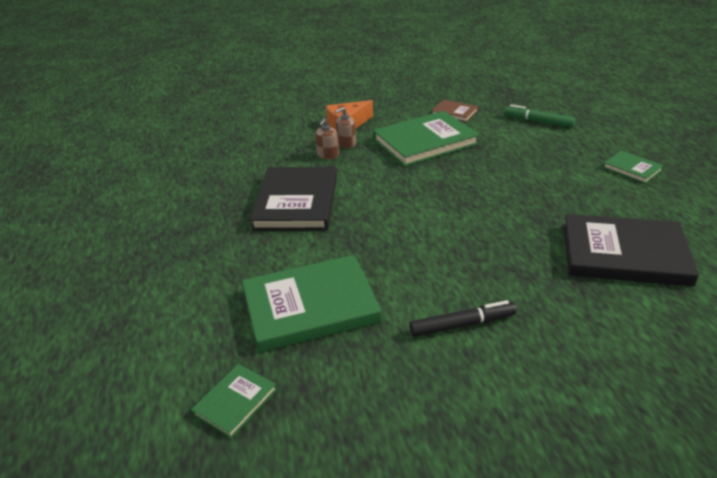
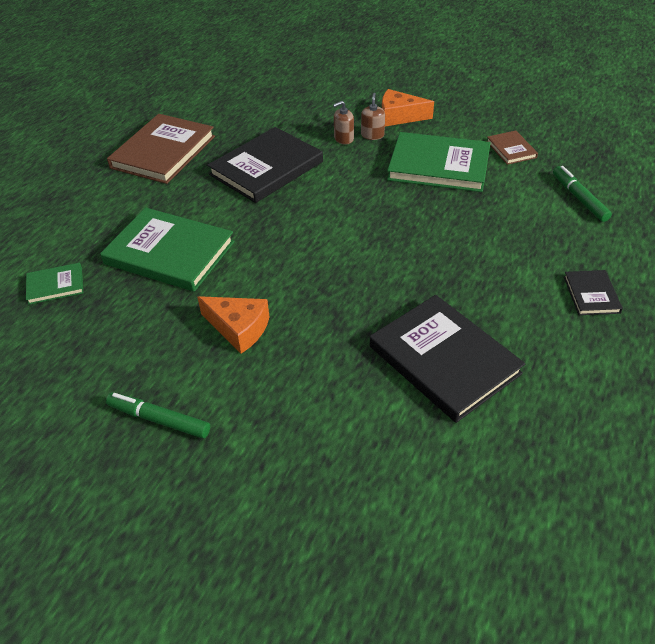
camera: 40 degrees right, 10 degrees up
(177, 234) = (163, 152): none -> brown book
(346, 144) = (372, 135): brown soap dispenser -> brown soap dispenser turned 90 degrees clockwise
(462, 325) = (239, 328): black marker -> orange cheese
(515, 439) = (159, 420): none -> green marker
(632, 169) = (591, 294): green book -> black book

